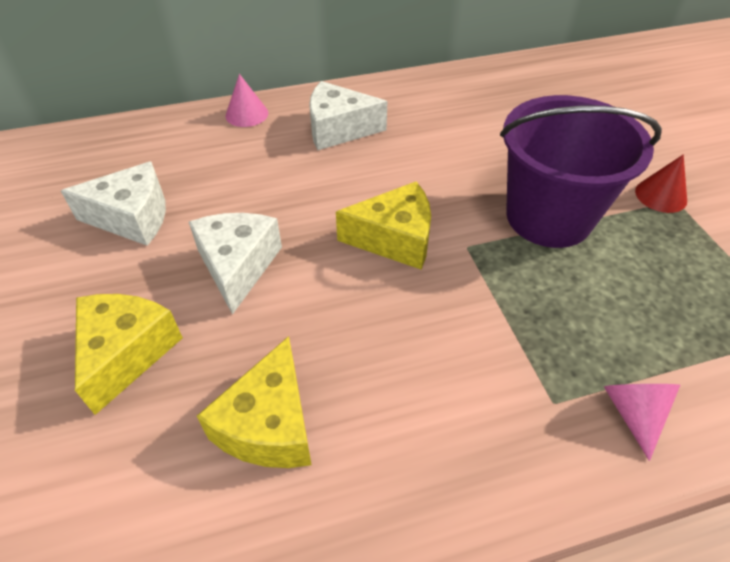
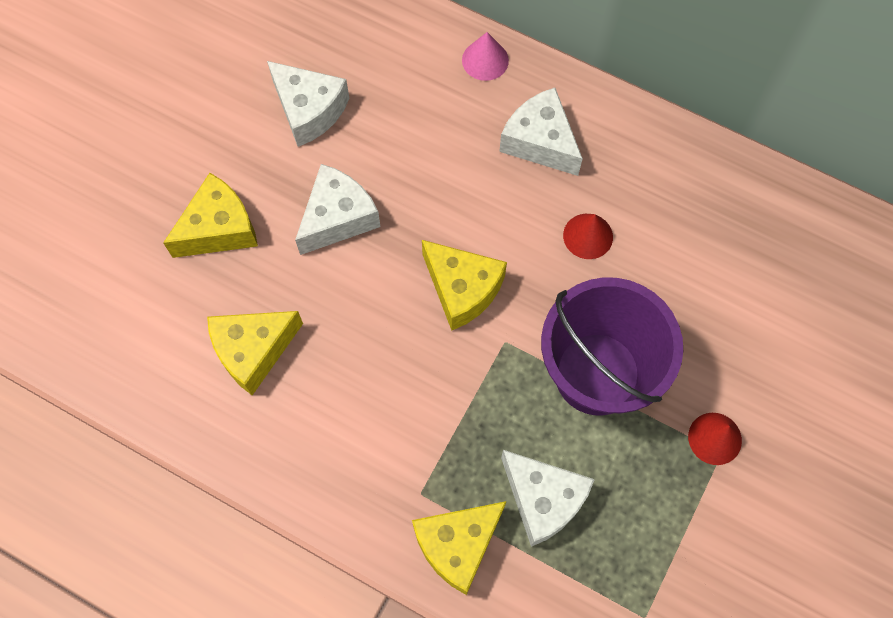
camera: 45 degrees right, 20 degrees up
(435, 153) = (588, 236): none -> red cone
(633, 413) = (457, 545): pink cone -> yellow cheese
(634, 320) = (543, 499): none -> white cheese

